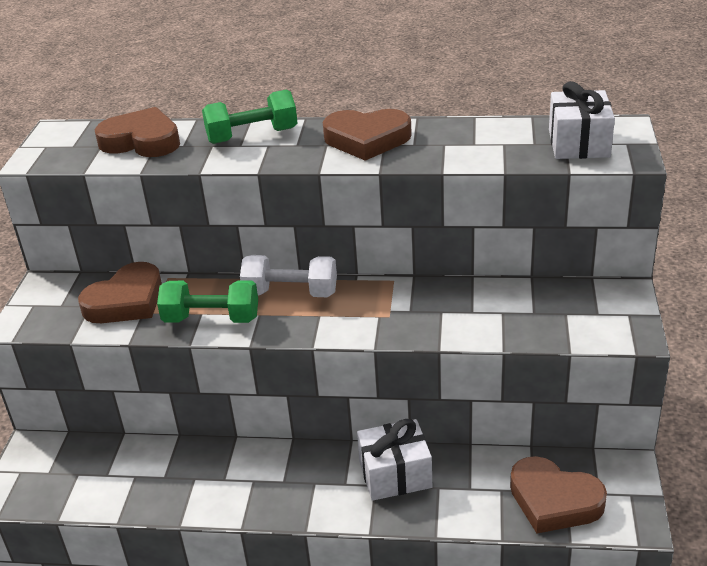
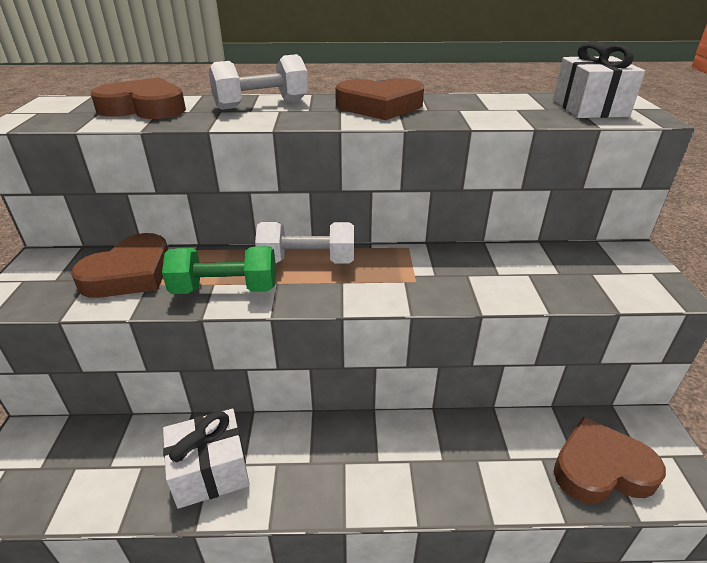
camera: 10 degrees left, 0 degrees up
(252, 136) = (261, 104): green dumbbell -> white dumbbell
(395, 474) = (428, 447): white gift -> white gift (210, 471)
(554, 500) = (601, 468): brown heart -> brown heart turned 150 degrees clockwise

